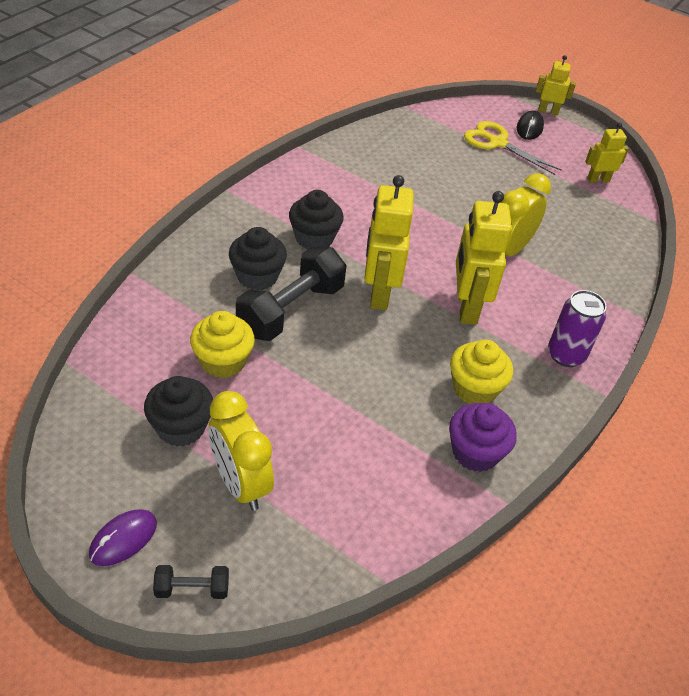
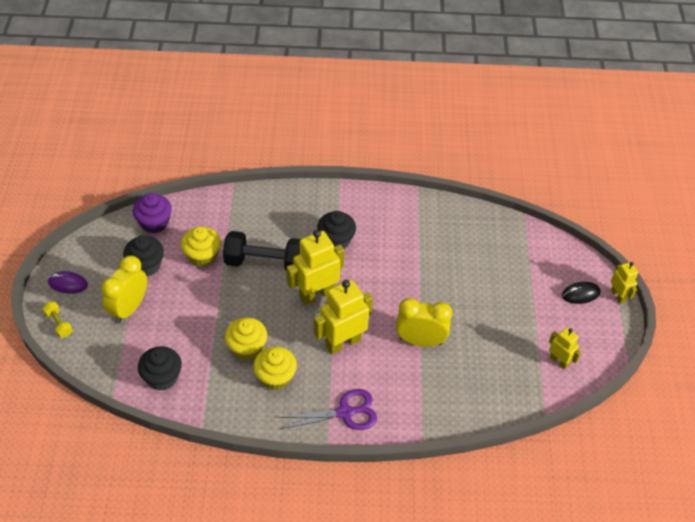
camera: 60 degrees right, 5 degrees up
(192, 589) = (59, 324): black dumbbell -> yellow dumbbell
(257, 276) = (279, 233): black cupcake -> black cupcake (162, 377)
(410, 392) = (247, 348): none -> yellow cupcake
(475, 452) = (226, 399): purple cupcake -> purple cupcake (154, 223)
(497, 143) = (538, 284): yellow scissors -> none
(566, 355) = (345, 412): purple can -> purple scissors

